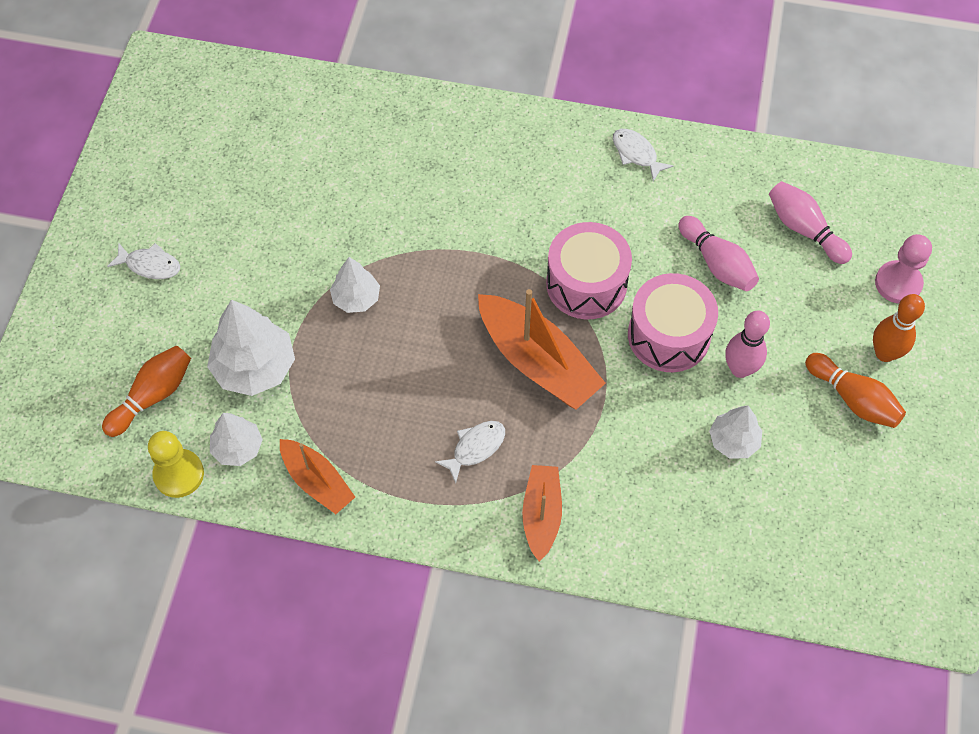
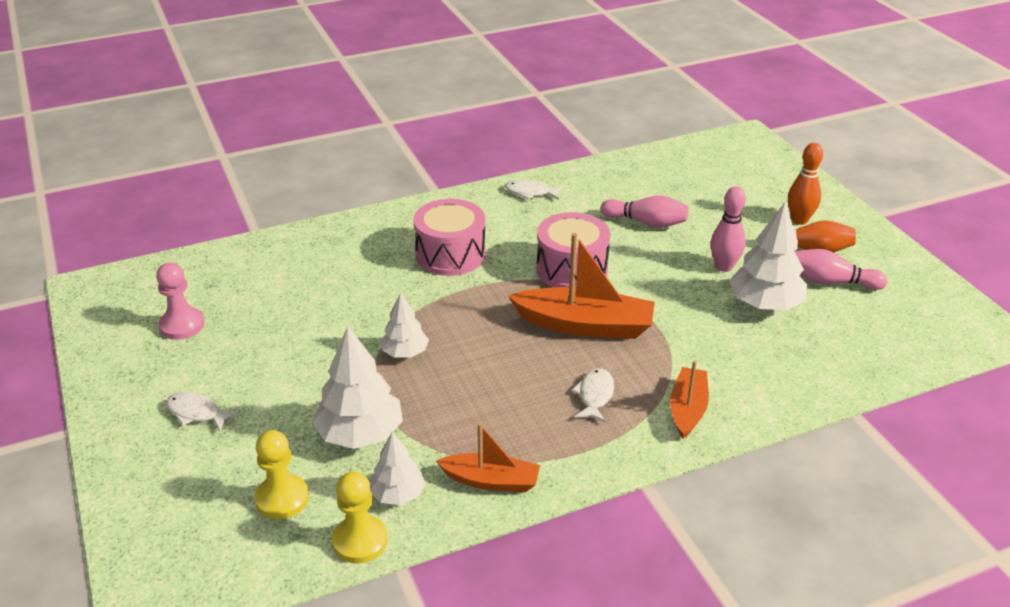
camera: 35 degrees left, 25 degrees down
(150, 265) = (196, 413): white fish -> white fish turned 135 degrees counterclockwise
(153, 396) = (282, 499): orange bowling pin -> yellow pawn
(541, 514) = (687, 409): orange boat -> orange boat turned 45 degrees clockwise
(668, 335) = (658, 271): pink drum -> pink drum (450, 255)
(733, 441) = (765, 304): white tree -> white tree, size x1.68
(804, 229) = (680, 185): pink bowling pin -> pink bowling pin (831, 282)
(898, 283) = (765, 186): pink pawn -> pink pawn (182, 325)

